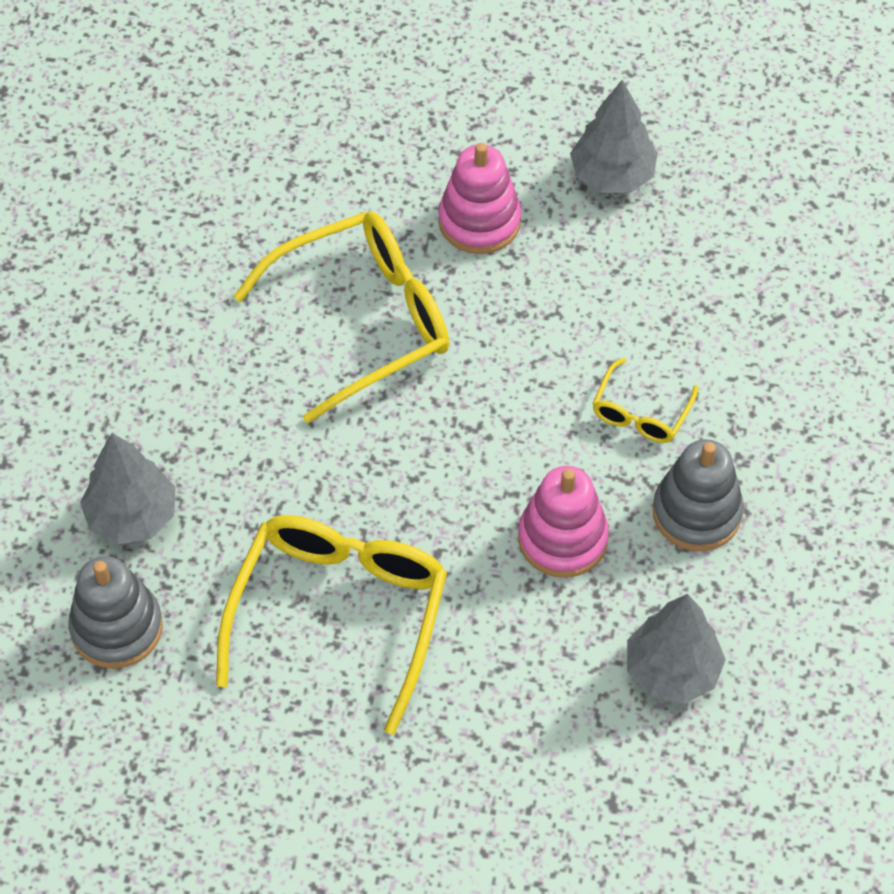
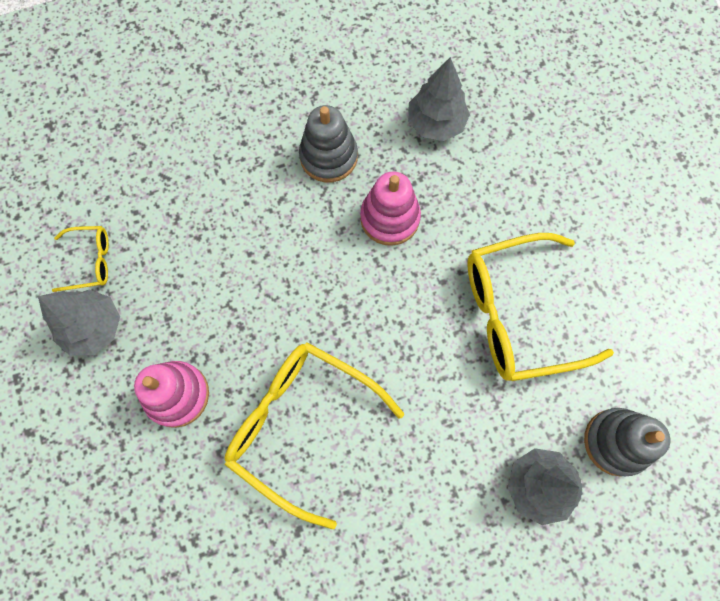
camera: 120 degrees left, 15 degrees up
(640, 413) = (277, 218): yellow glasses -> yellow glasses (90, 261)

